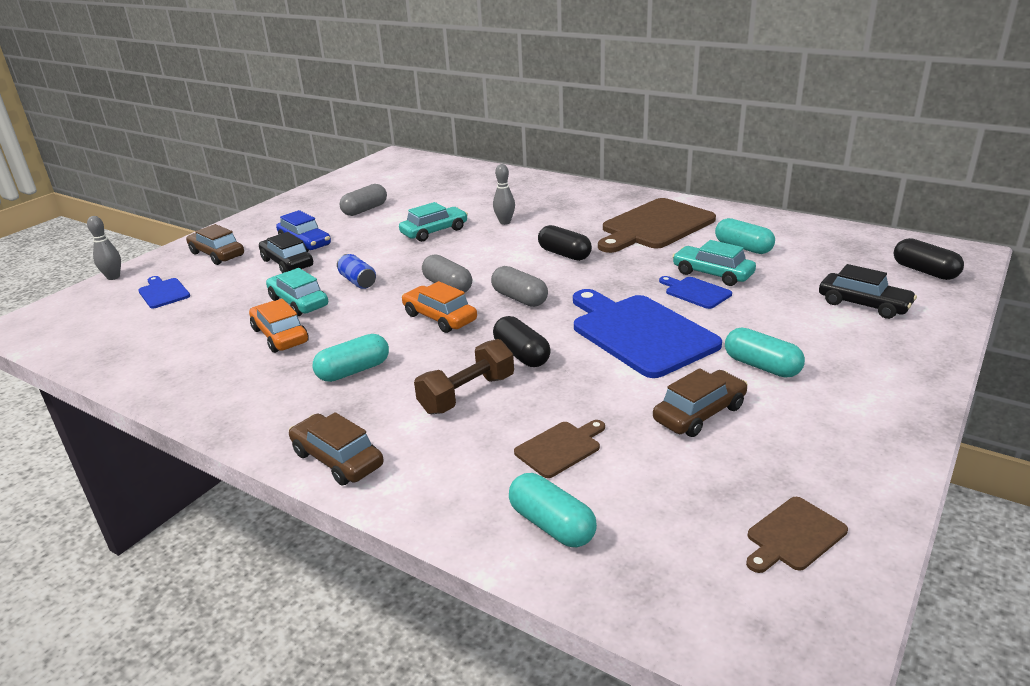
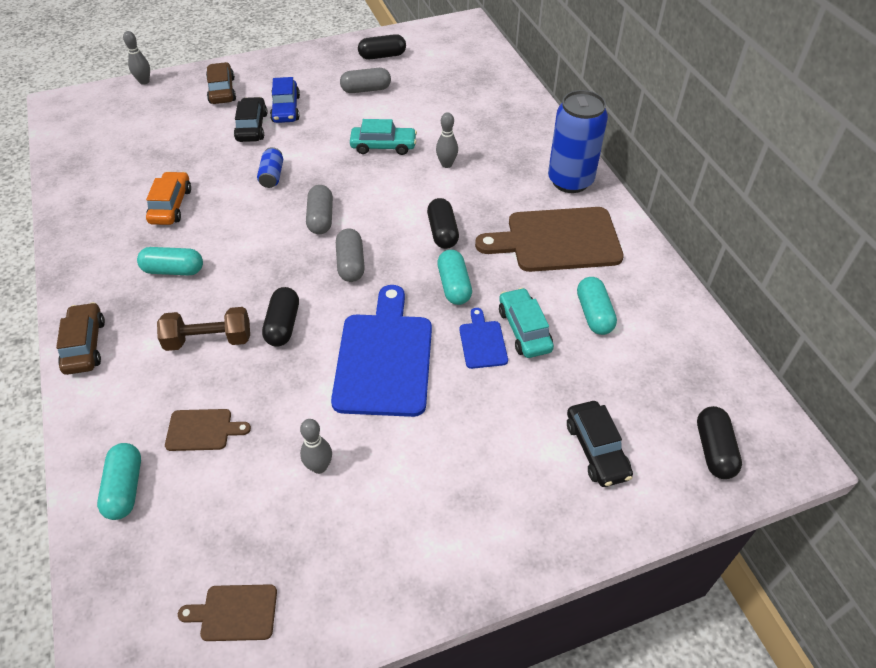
camera: 35 degrees right, 20 degrees up
(163, 292) = (154, 116): blue cutting board -> none
(298, 302) = (215, 176): turquoise car -> none
(348, 190) = (382, 56): none -> black capsule
(440, 318) = (278, 250): orange car -> none
(612, 198) = (570, 181): none -> blue can
(699, 413) = (319, 467): brown car -> grey bowling pin
(761, 366) = (421, 455): turquoise capsule -> turquoise capsule (454, 286)

